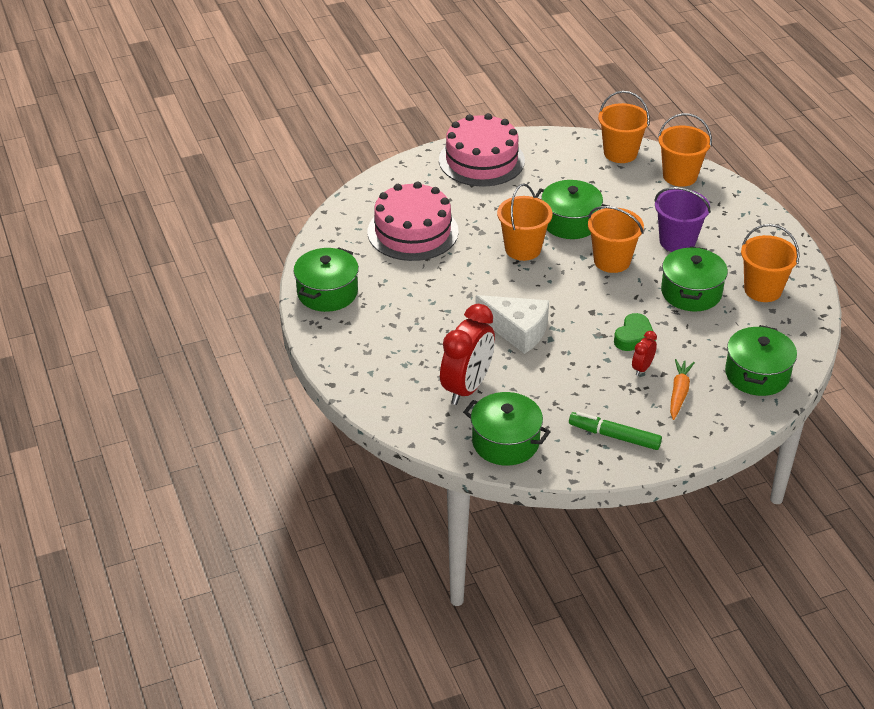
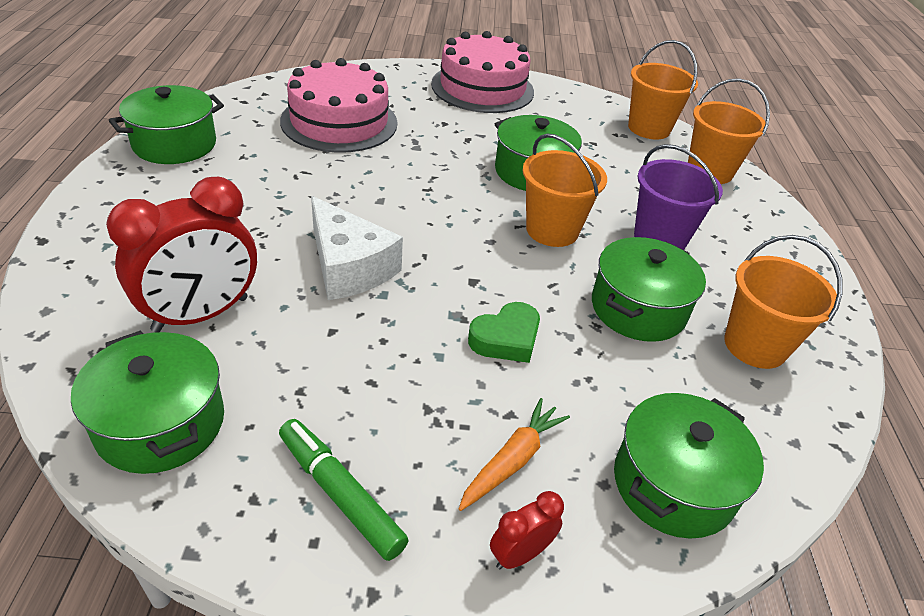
camera: 20 degrees right, 0 degrees up
(523, 249) = (448, 179): orange bucket -> none
(642, 368) = (482, 391): red clock -> red clock (520, 554)

